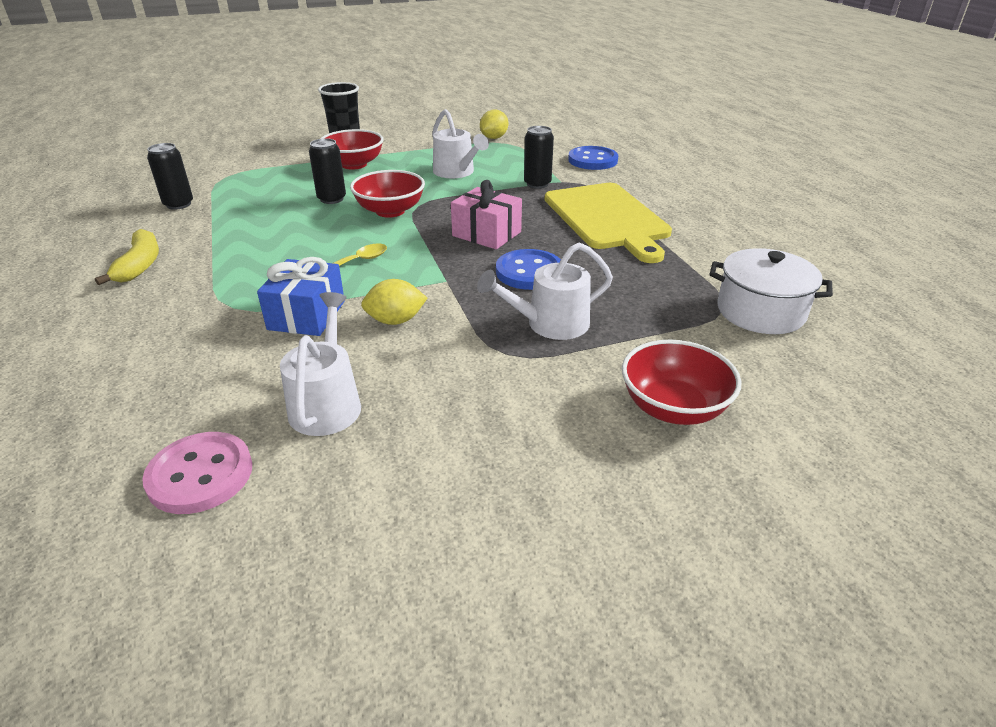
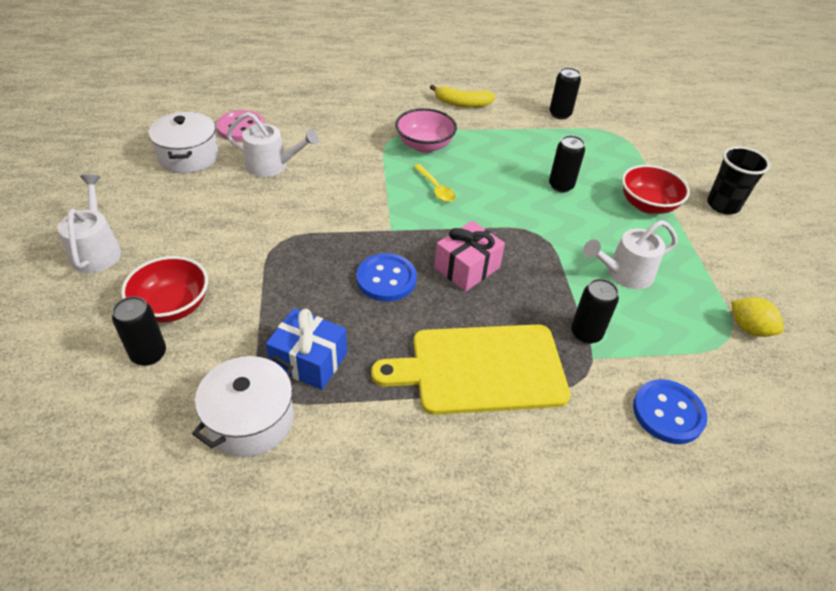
camera: 100 degrees right, 10 degrees up
(255, 280) = (424, 145): none -> pink bowl
(306, 315) = (369, 163): blue gift -> blue gift (309, 360)
(314, 519) = (189, 157): none -> white pot
(390, 211) = (529, 216): red bowl -> none
(395, 320) = (345, 199): yellow lemon -> none
(550, 324) = (302, 272): white watering can -> white watering can (96, 250)
(754, 401) = (149, 354): none -> black can

